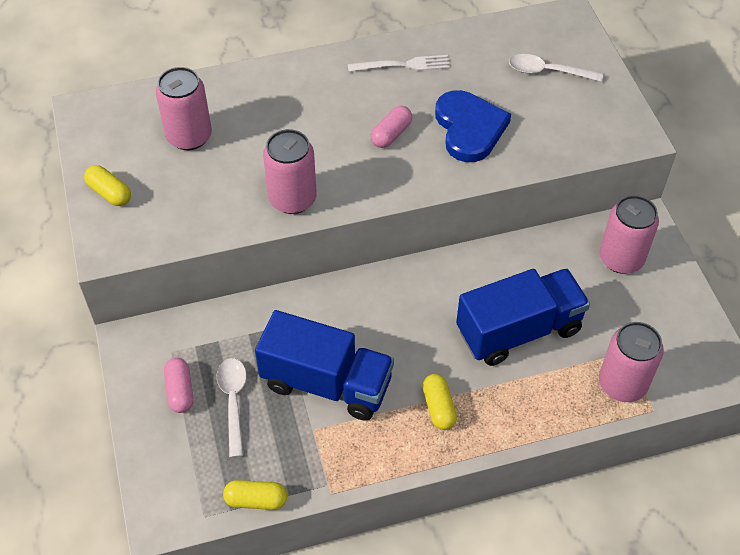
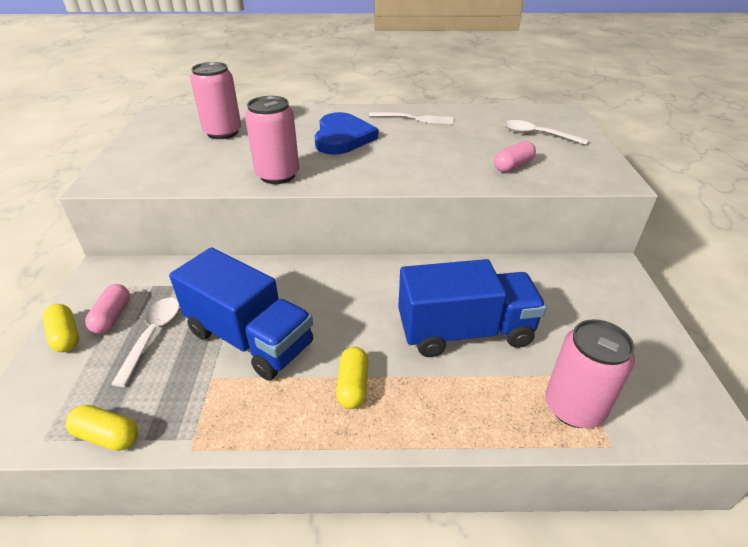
camera: 15 degrees right, 15 degrees down
(109, 193) = (135, 152): yellow capsule -> yellow capsule (65, 336)
(391, 134) = (385, 151): pink capsule -> pink capsule (513, 166)
(469, 128) = (456, 156): blue heart -> blue heart (342, 137)
(621, 259) = (587, 291): pink can -> none

